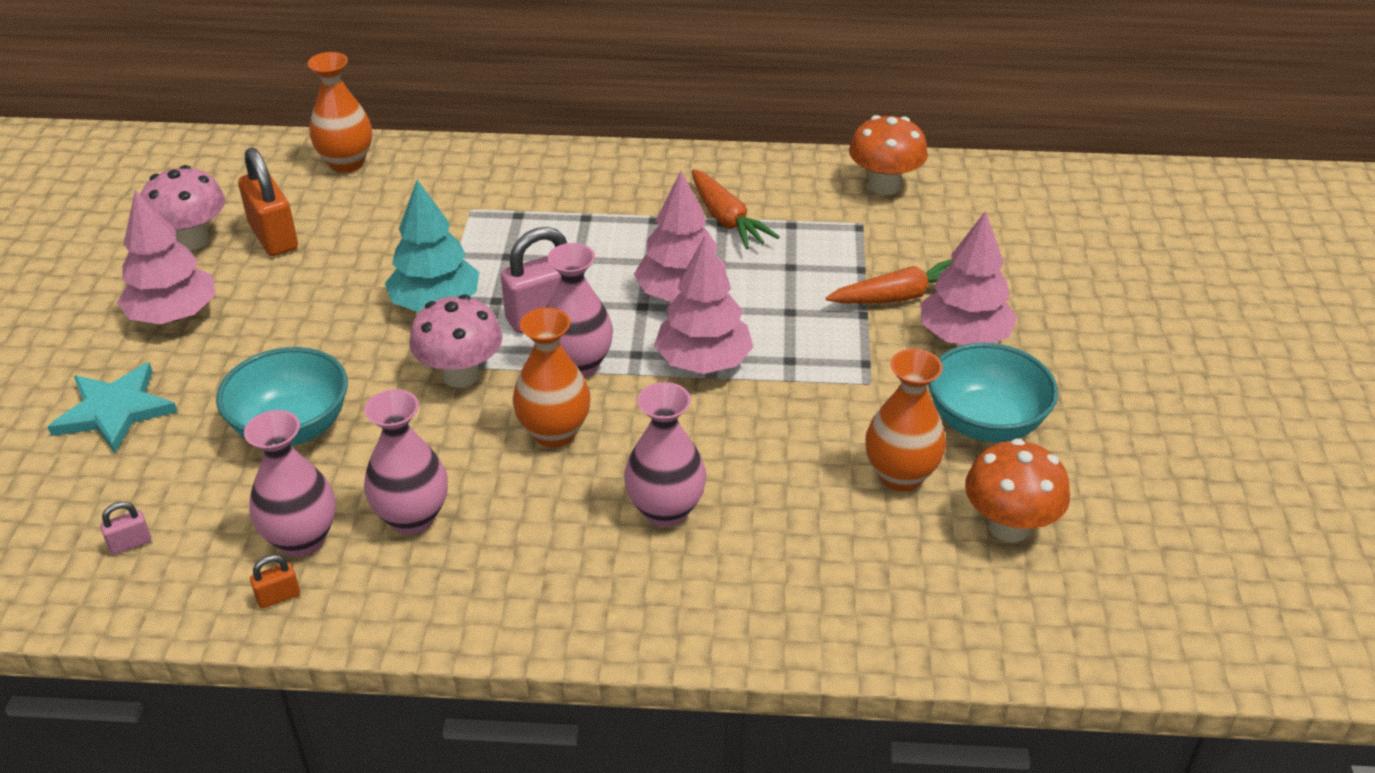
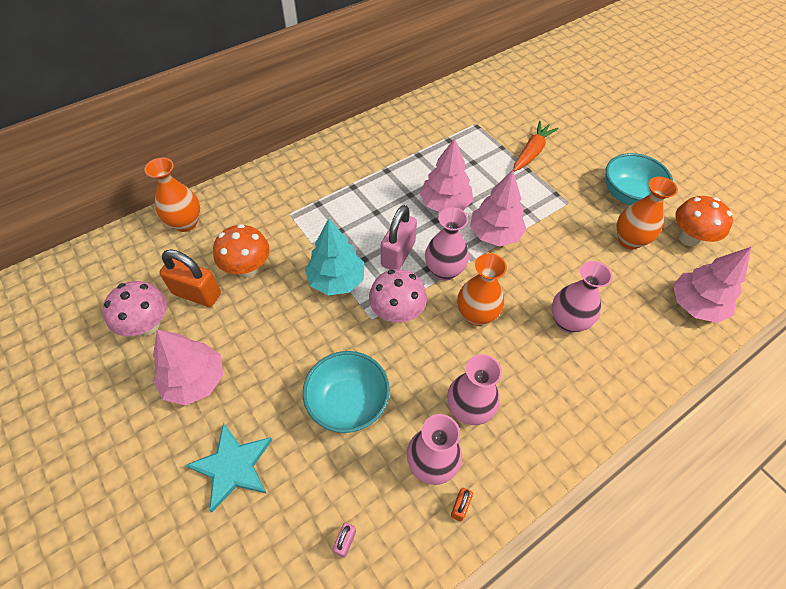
camera: 40 degrees left, 15 degrees up
(726, 220) = (418, 152): orange carrot -> none
(884, 186) = (463, 99): orange mushroom -> orange mushroom (247, 268)
(963, 337) = (576, 158): pink tree -> pink tree (695, 305)

